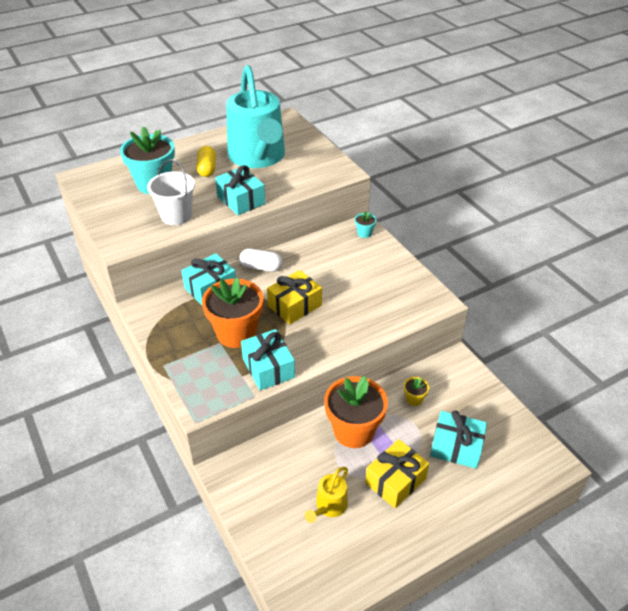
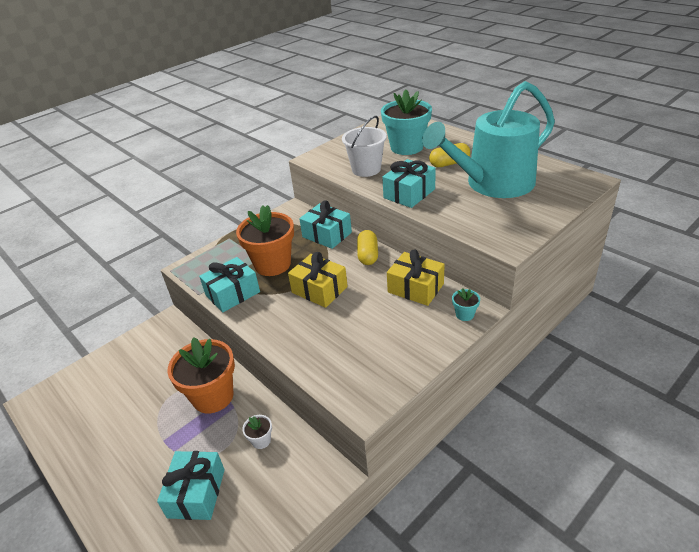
camera: 80 degrees right, 5 degrees down
(261, 267) = (368, 255): white capsule -> yellow capsule
(329, 506) = (128, 397): yellow watering can -> none
(395, 481) = (153, 442): yellow gift -> yellow gift (415, 288)
(414, 399) = (261, 440): yellow flower pot -> white flower pot

